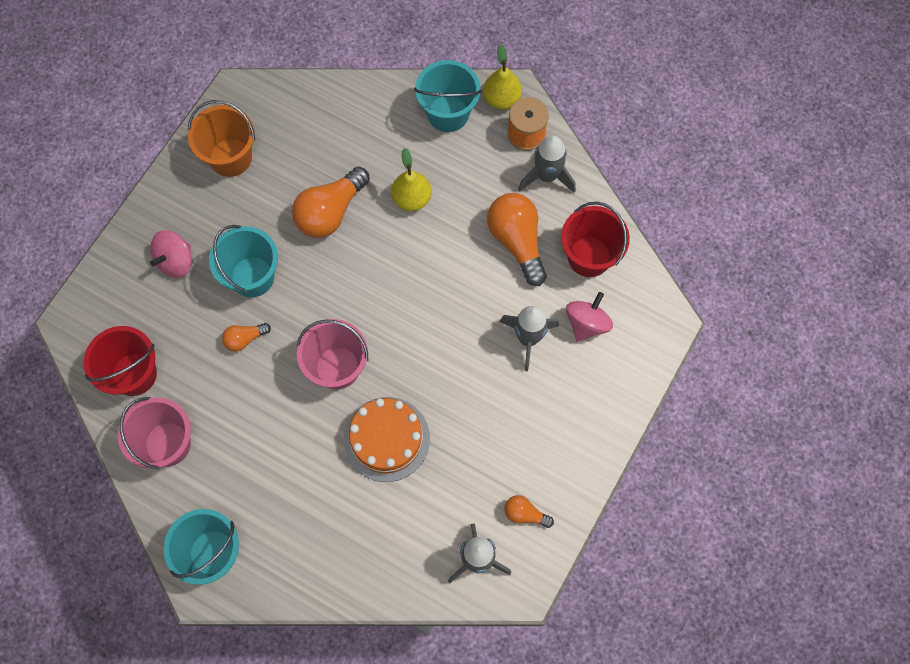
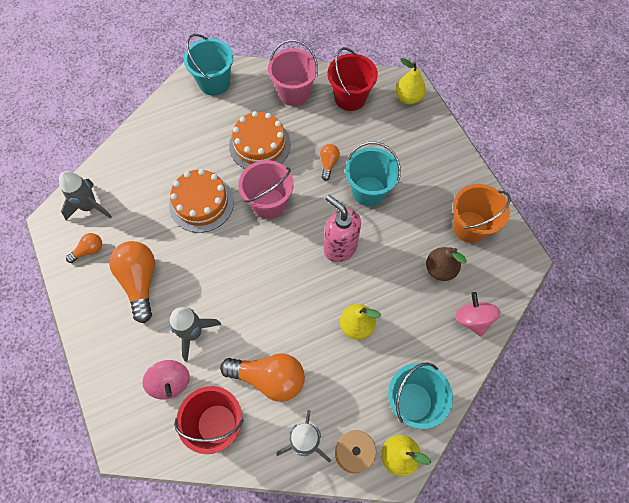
camera: 125 degrees right, 5 degrees down
(93, 309) = (408, 98): none -> yellow pear
(176, 261) = (411, 155): pink spinning top -> pink spinning top (472, 319)
(269, 430) = (260, 145): none -> orange cake
(299, 159) = (440, 269): none -> brown pear
(330, 212) = (383, 265): orange light bulb -> orange light bulb (140, 281)
(339, 264) = (340, 247): none -> pink soap dispenser

